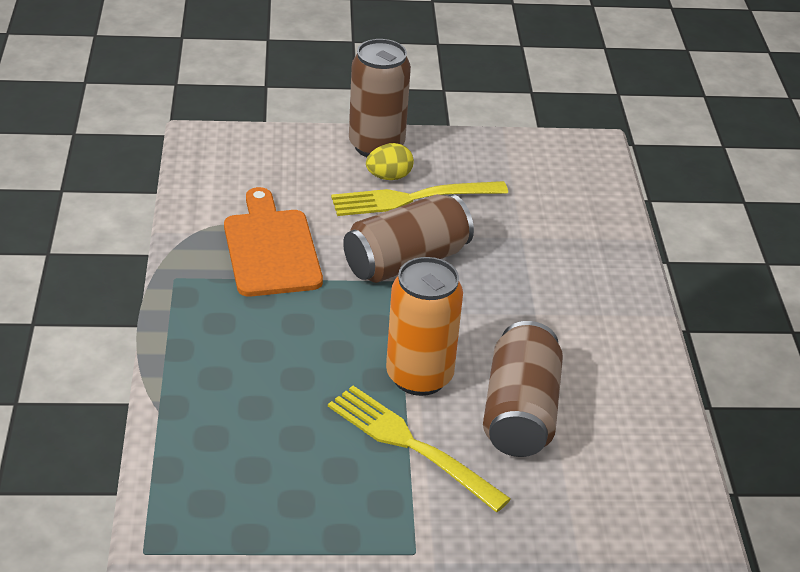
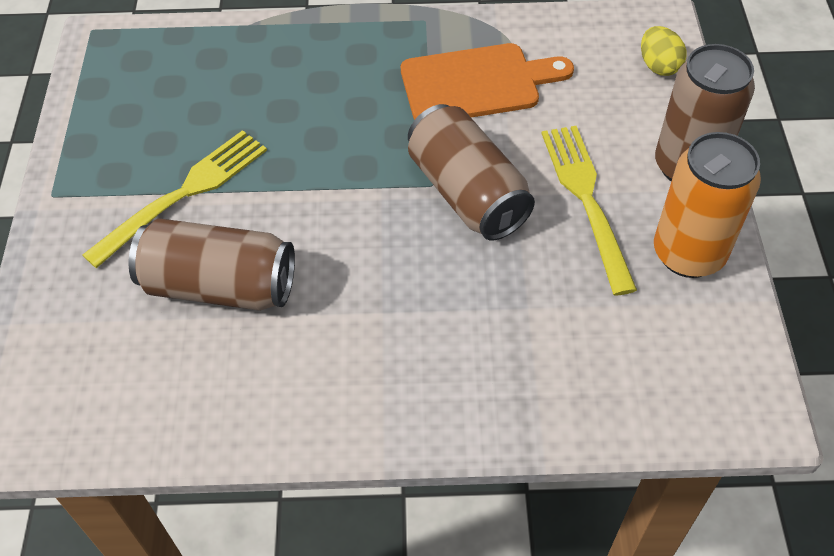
camera: 95 degrees right, 15 degrees up
(389, 177) = (625, 178): yellow egg -> yellow egg (658, 66)
(419, 376) = (280, 202): orange can -> orange can (688, 254)

